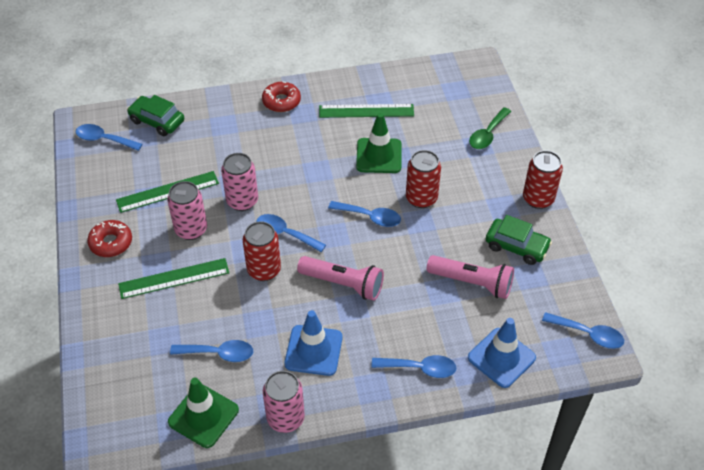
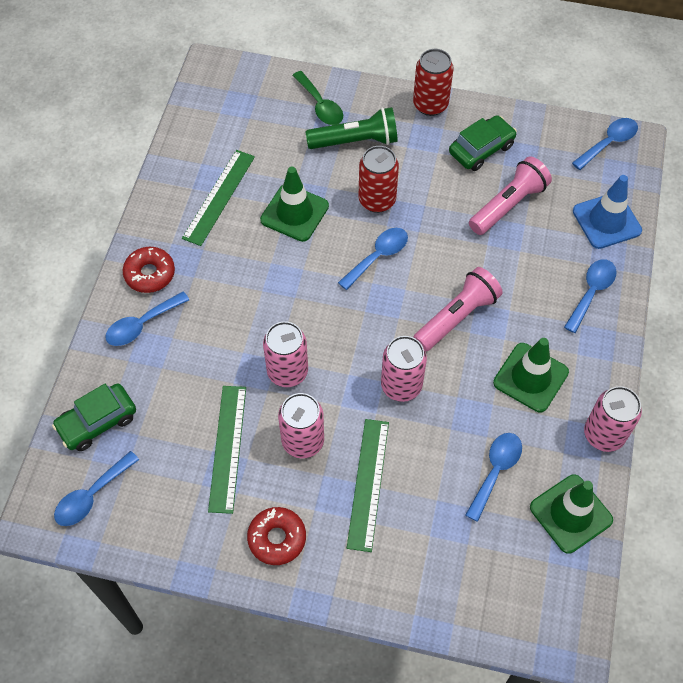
camera: 65 degrees left, 10 degrees up
(264, 270) = (401, 386): red can -> pink can
(285, 233) = (359, 346): blue spoon -> blue spoon (142, 325)
(313, 350) = (530, 377): blue traffic cone -> green traffic cone
(468, 166) = (355, 141): none -> green flashlight

